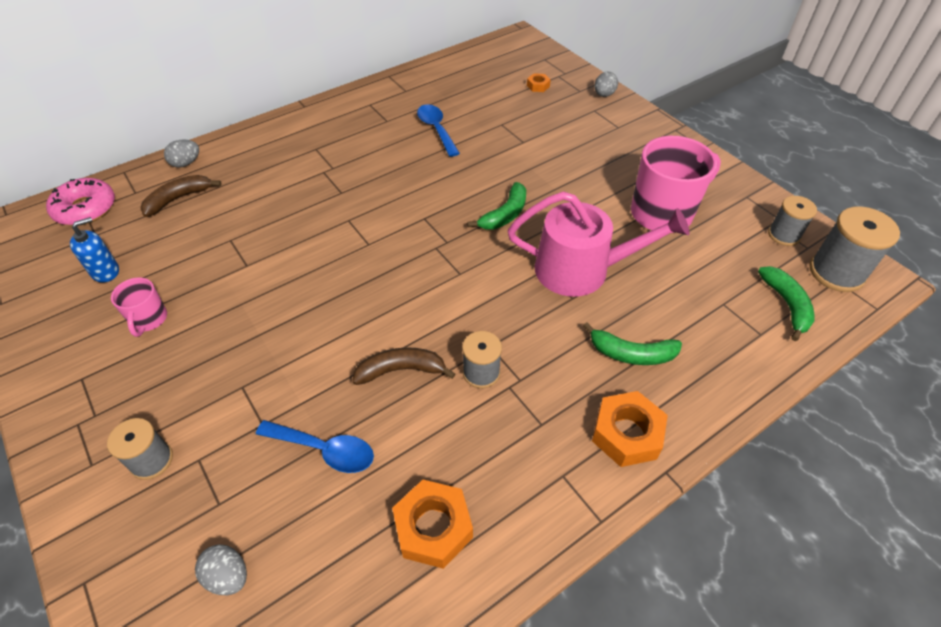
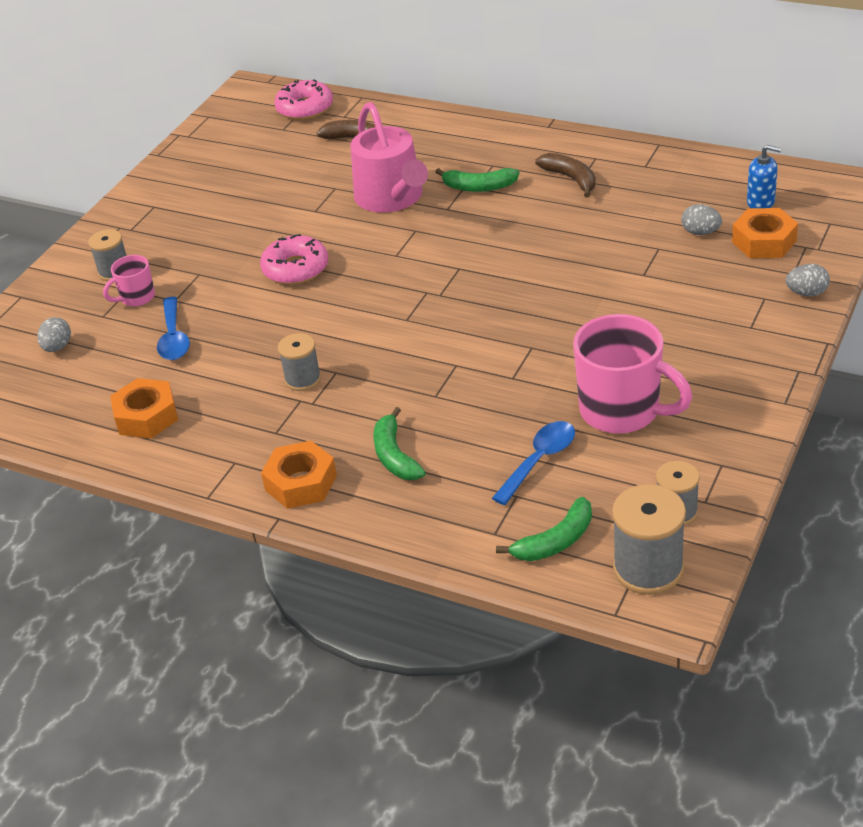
camera: 65 degrees right, 10 degrees down
(105, 271) = (252, 156): blue soap dispenser -> blue soap dispenser (761, 202)
(149, 319) = (224, 201): pink mug -> pink mug (137, 297)
(186, 163) = (402, 117): grey egg -> grey egg (700, 232)
(316, 312) = (295, 269): none -> pink donut
(401, 370) = (272, 338): brown banana -> brown banana (571, 179)
(436, 129) = (600, 214): blue spoon -> blue spoon (539, 460)
(505, 214) = (512, 311): green banana -> green banana (478, 187)
(538, 86) = (764, 241): orange nut -> orange nut, size x1.96
(581, 270) = (478, 387): pink watering can -> pink watering can (392, 198)

